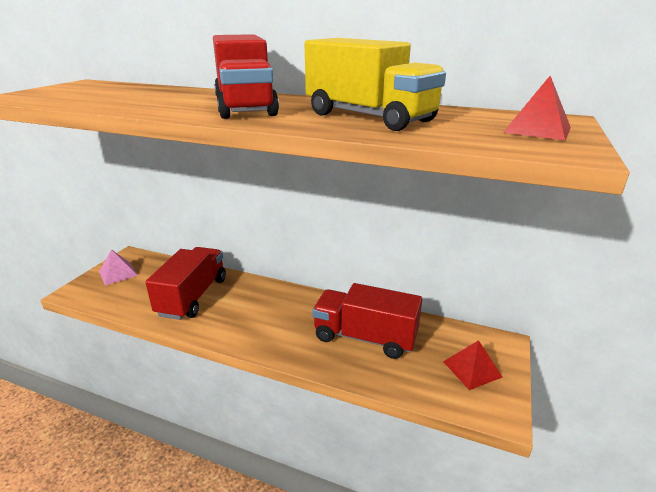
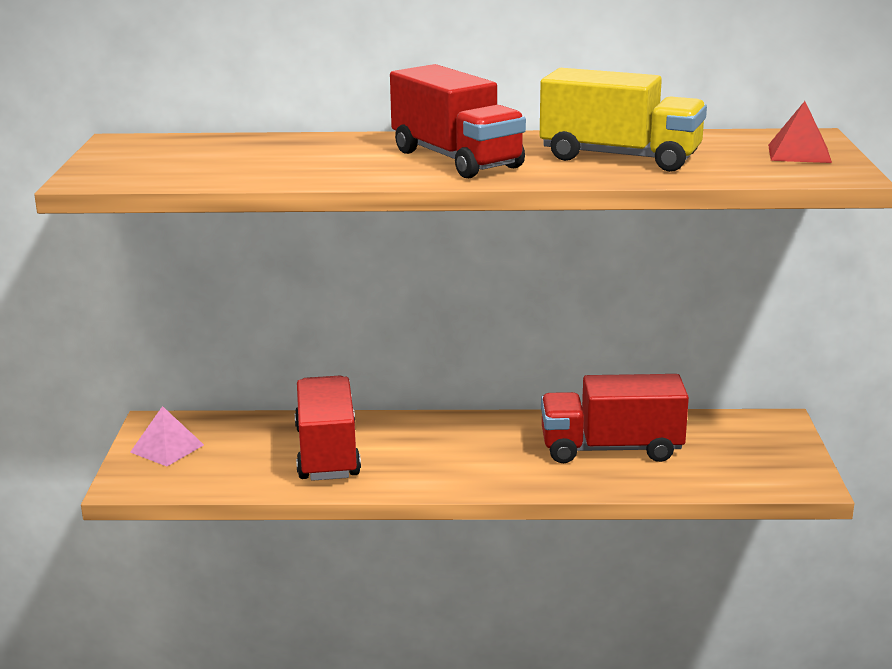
camera: 20 degrees left, 5 degrees down
(472, 369) = (758, 452): red pyramid -> none

